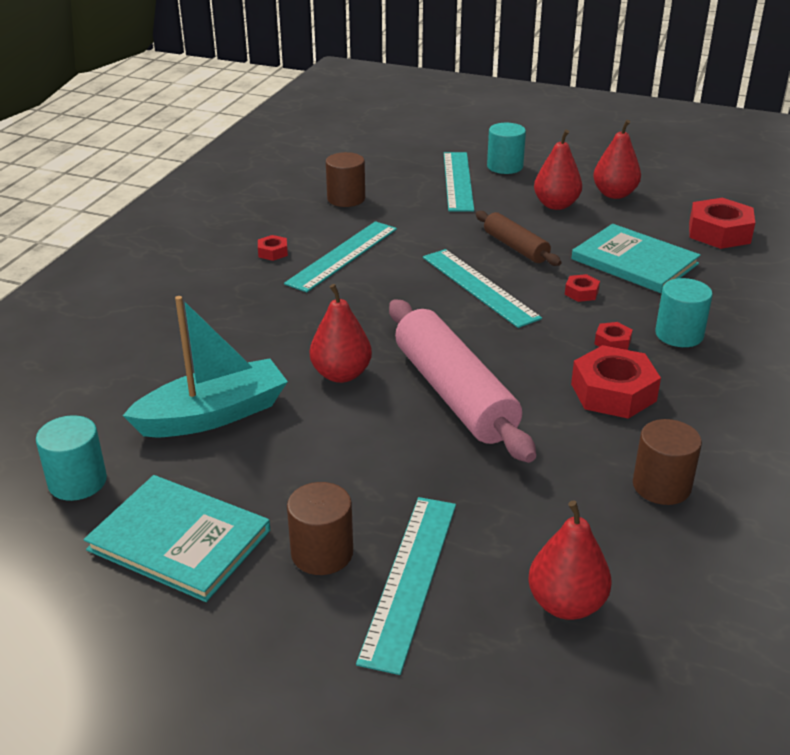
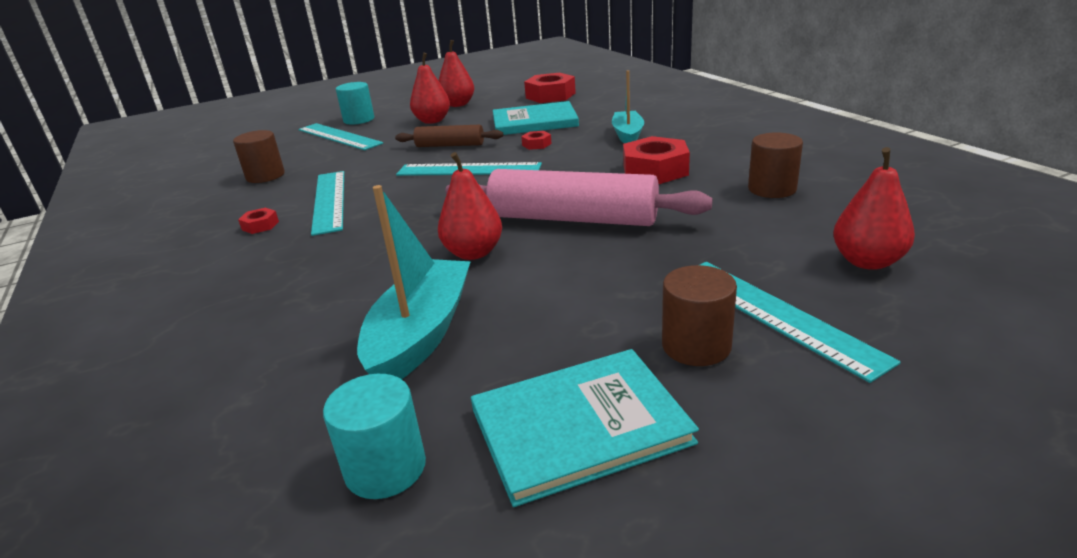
camera: 45 degrees left, 5 degrees down
(612, 342) = (603, 153): red nut -> none
(679, 335) = (627, 135): turquoise cylinder -> turquoise boat

